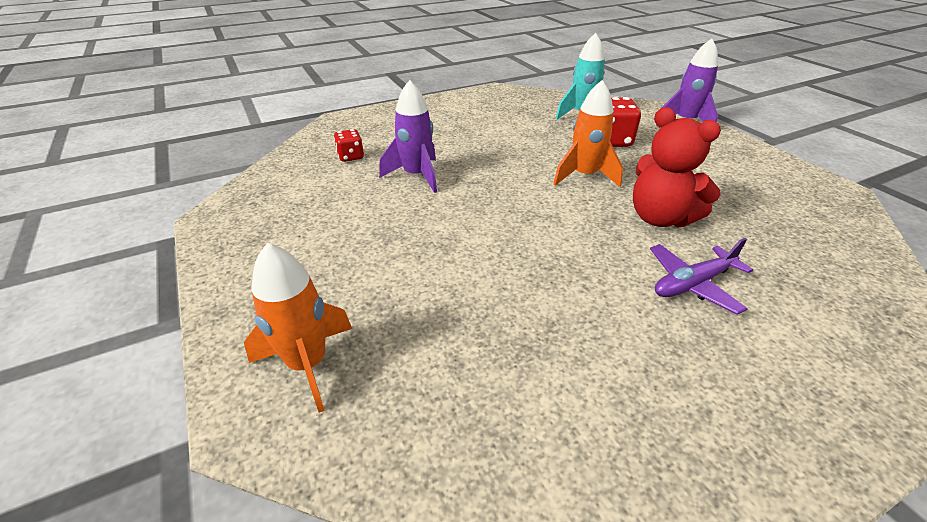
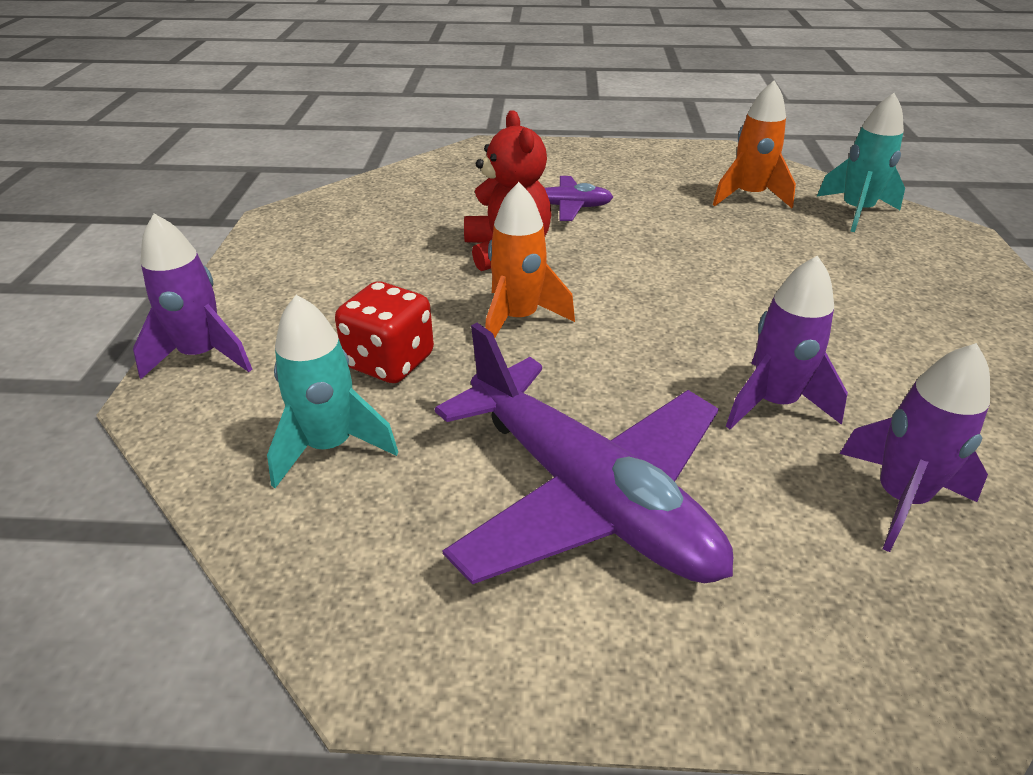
camera: 150 degrees left, 0 degrees up
(308, 364) = (923, 249): orange rocket -> orange rocket (749, 196)
(350, 157) = (900, 498): red dice -> purple rocket
(390, 419) = (856, 212): none -> turquoise rocket
(475, 127) = (587, 496): none -> purple plane

